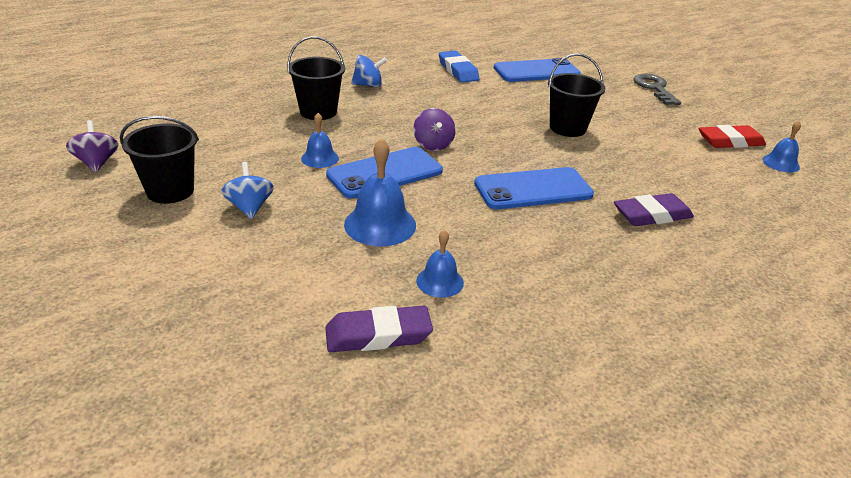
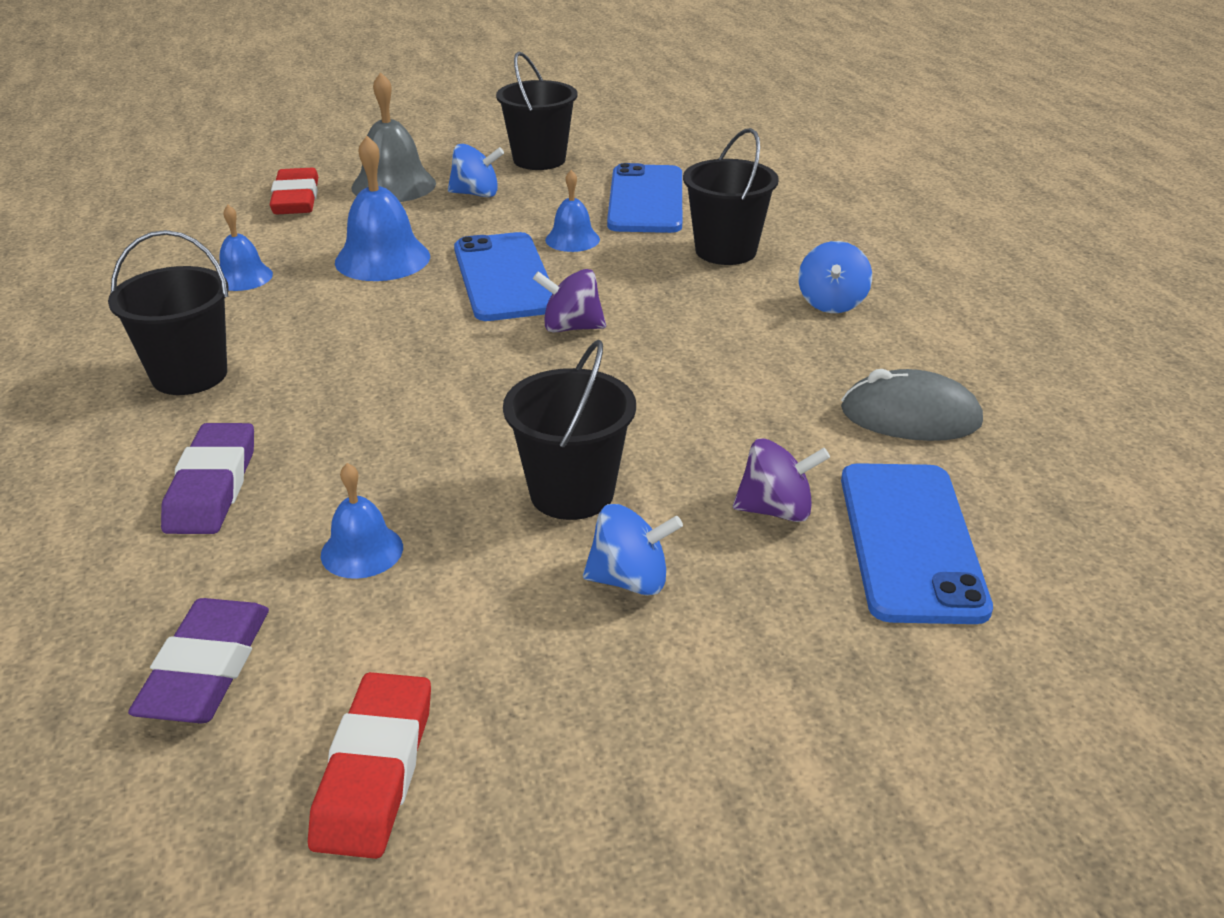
camera: 110 degrees right, 0 degrees up
(97, 163) = (623, 129): purple spinning top -> purple spinning top (776, 510)
(237, 252) = (393, 185): none -> grey bell
(280, 301) = (296, 199): none -> red eraser
(378, 335) = (200, 235): purple eraser -> purple eraser (206, 669)
(458, 71) = (910, 416): blue eraser -> grey mouse
(533, 189) = (377, 387): blue phone -> blue phone (645, 200)
(574, 258) = (189, 375): none -> black bucket
(604, 112) = (630, 580): none -> blue spinning top
(654, 88) = (768, 766): grey key -> none
(781, 163) = (212, 823): blue bell -> blue bell (362, 551)

